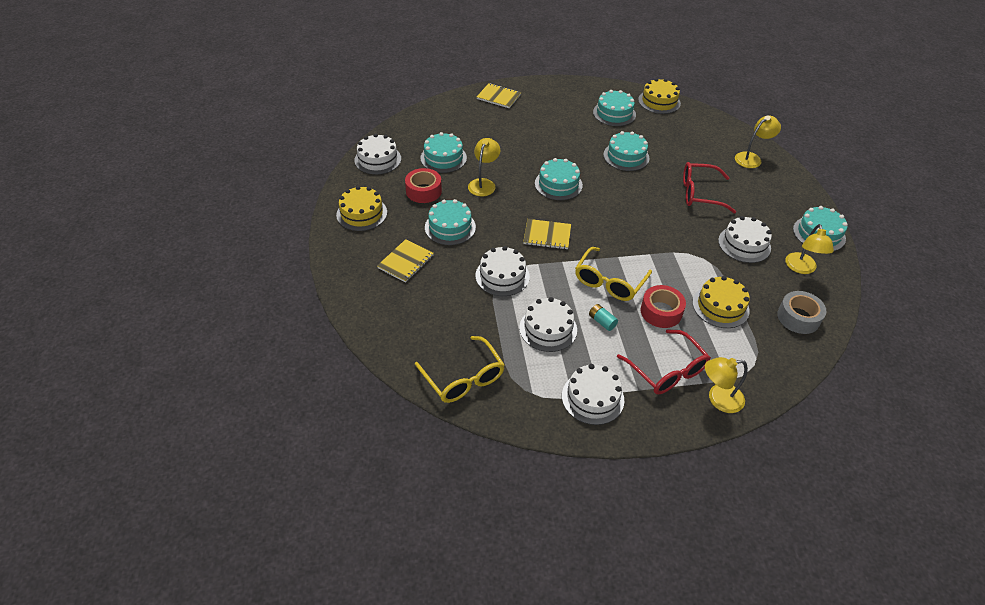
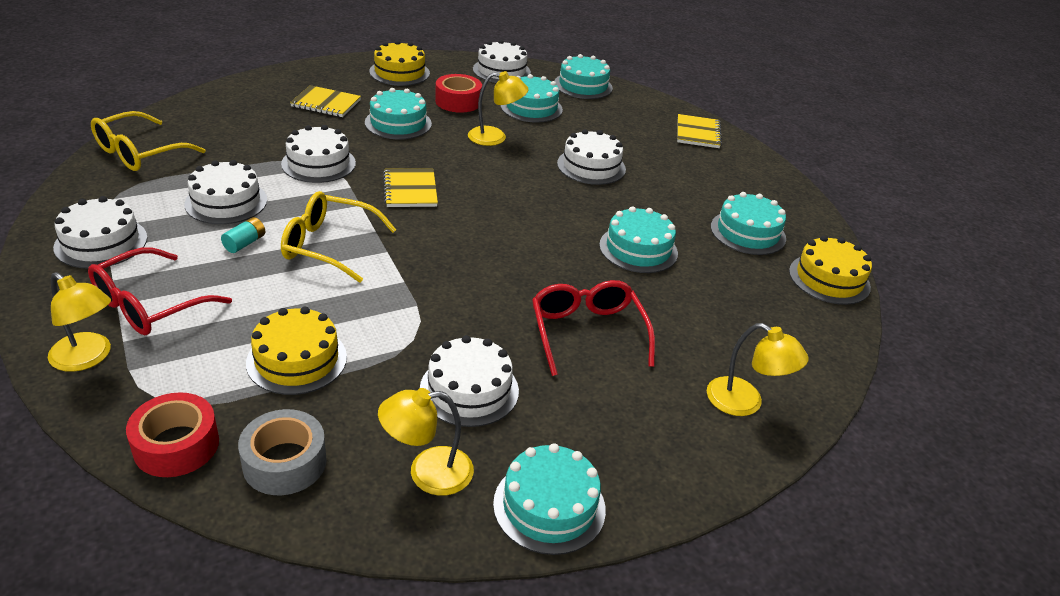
camera: 70 degrees right, 10 degrees down
(531, 151) = (591, 166): none -> white cake
(558, 184) = (527, 192): turquoise cake -> turquoise cake (583, 85)
(661, 312) = (273, 296): red tape -> red tape (176, 445)
(718, 399) = (88, 358): yellow lamp -> yellow lamp turned 150 degrees clockwise

